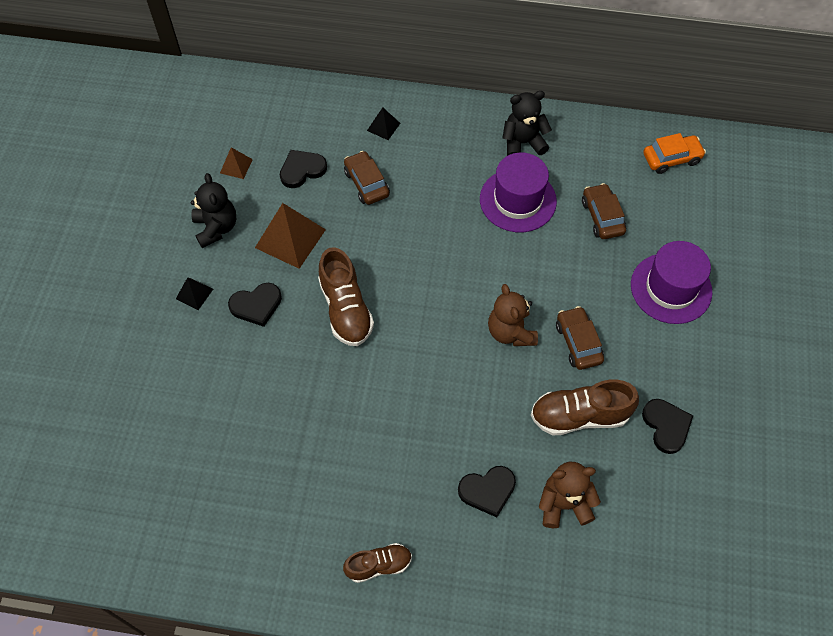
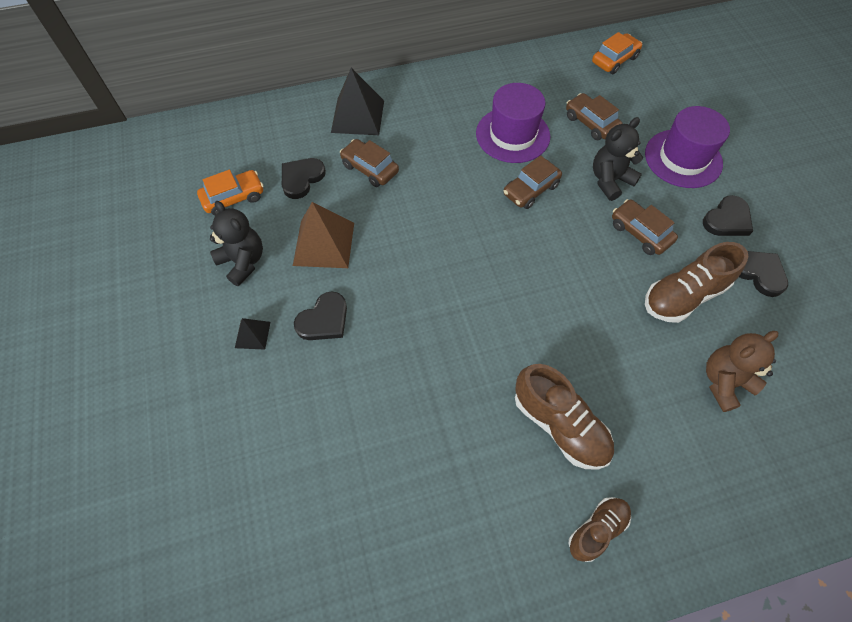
camera: 25 degrees left, 0 degrees up
(236, 166) = (234, 198): brown pyramid -> orange car
(346, 309) = (415, 288): brown shoe -> brown shoe (559, 425)
(383, 127) = (358, 116): black pyramid -> black pyramid, size x1.96
(487, 491) = (650, 402): black heart -> black heart (727, 220)
(501, 261) = (531, 190): none -> brown car
(510, 332) = (577, 247): brown teddy bear -> none
(522, 143) = (488, 88): black teddy bear -> black teddy bear (610, 180)

